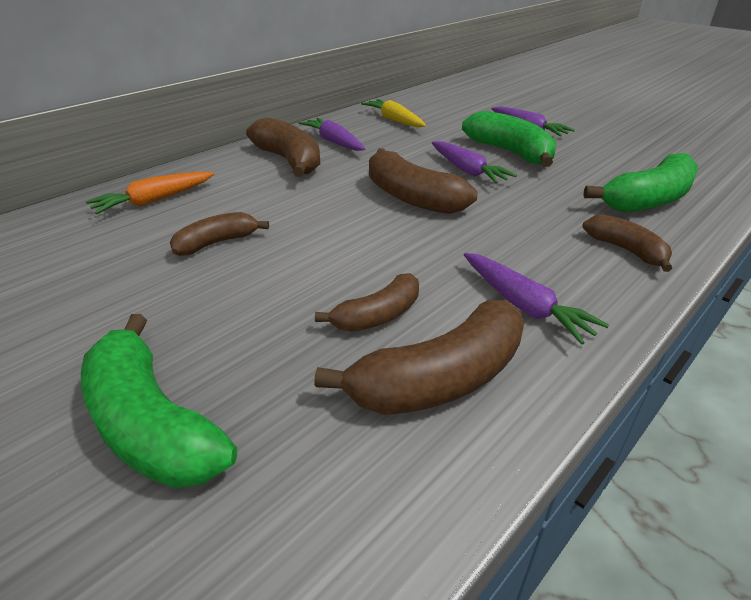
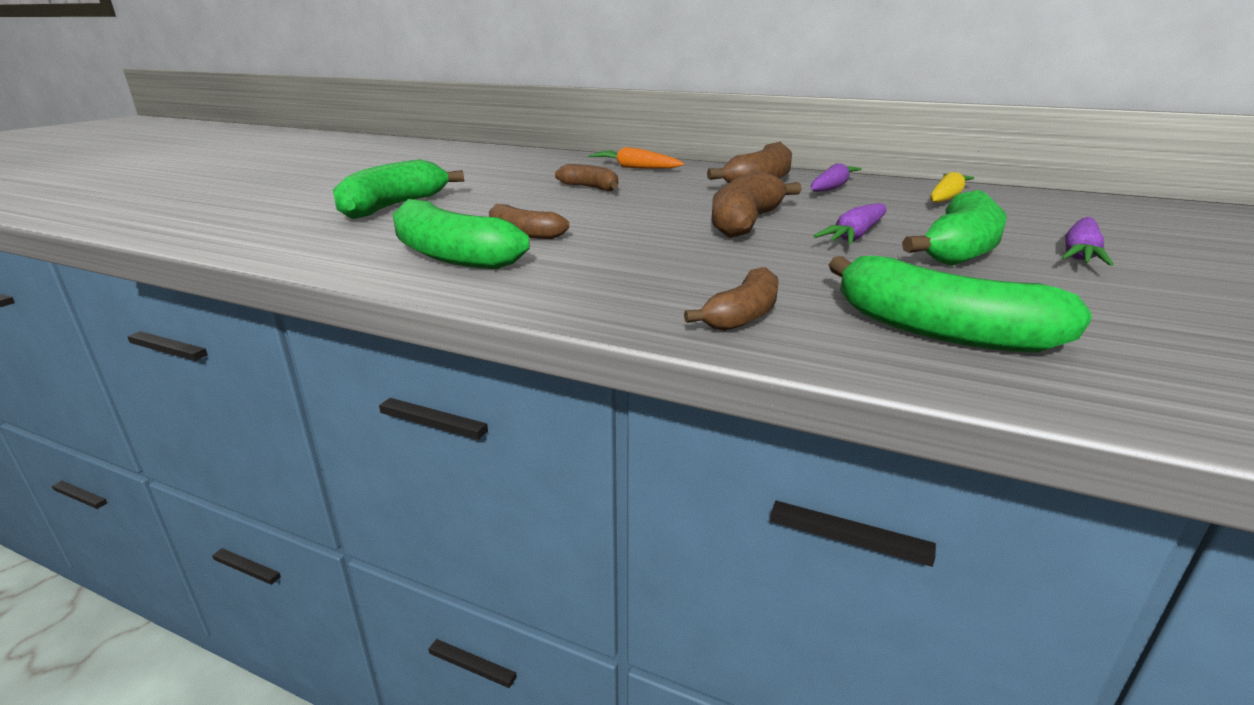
camera: 70 degrees right, 10 degrees down
(440, 379) = (451, 256): brown banana -> green banana
(523, 305) = (573, 274): purple carrot -> none

